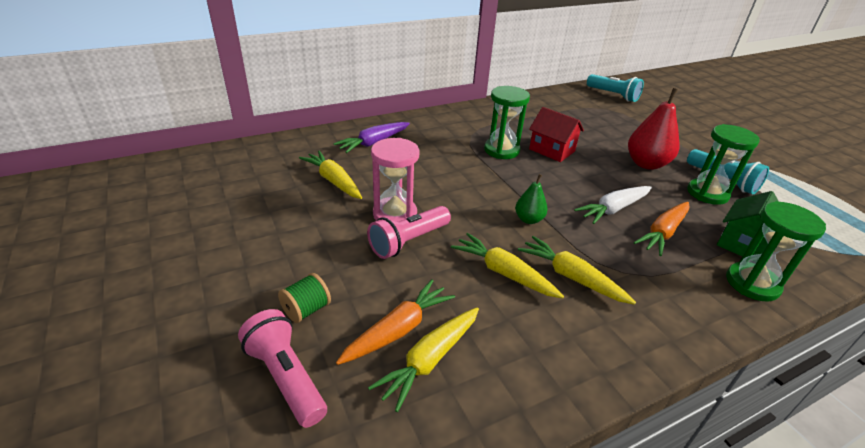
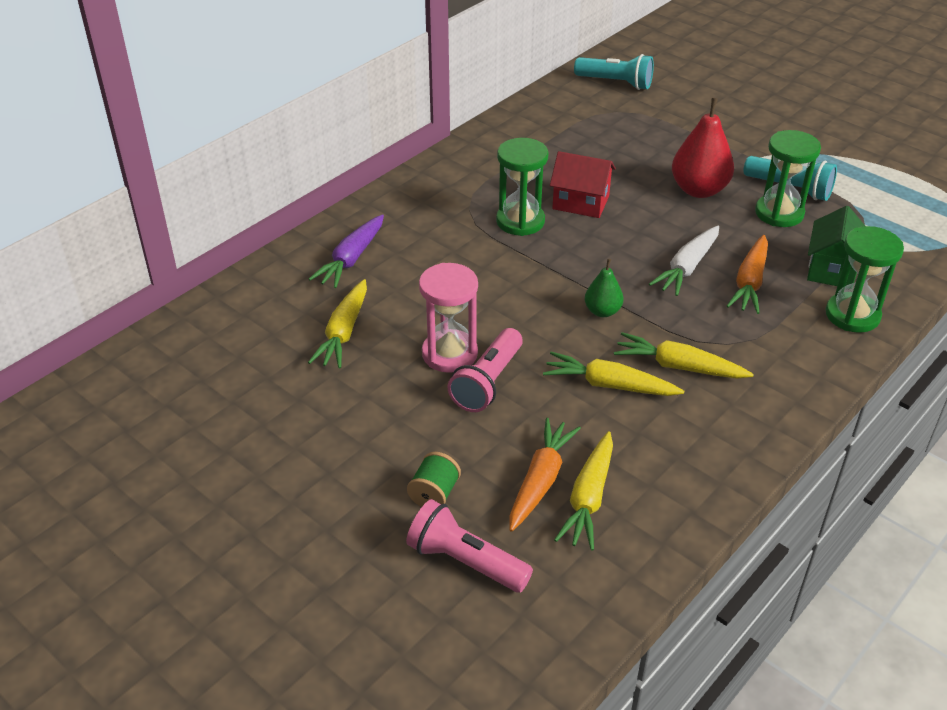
camera: 20 degrees left, 5 degrees up
(333, 181) = (343, 332): yellow carrot -> yellow carrot turned 105 degrees counterclockwise

